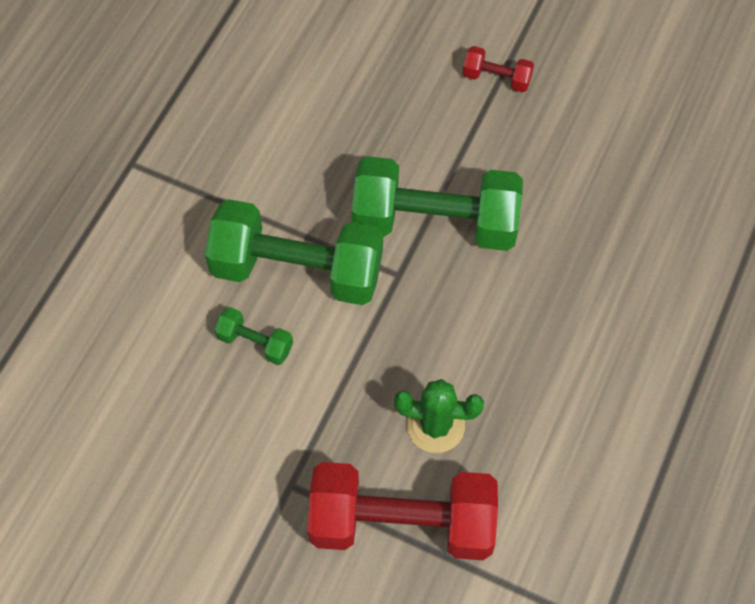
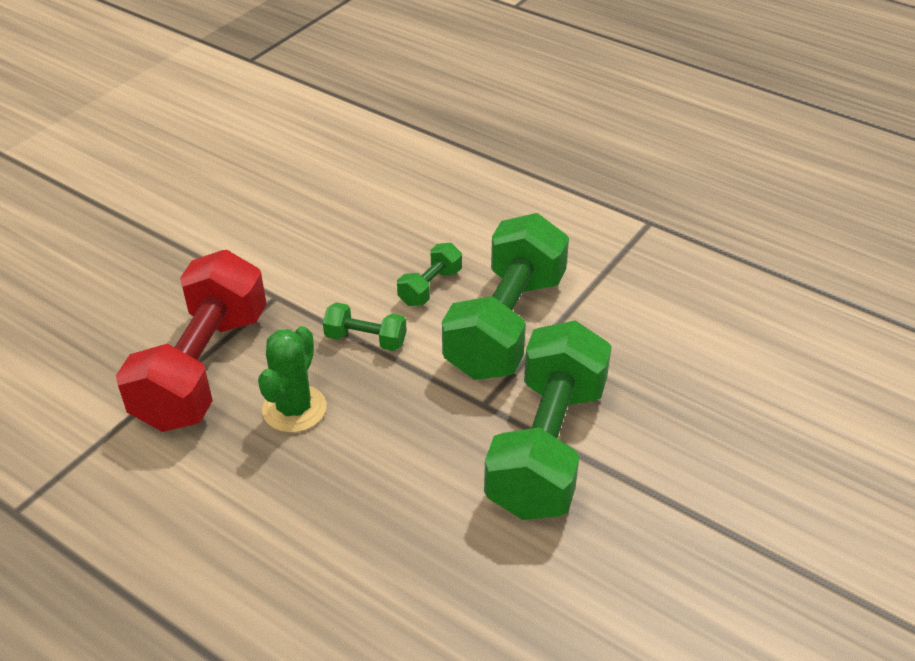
camera: 100 degrees right, 20 degrees down
(337, 385) = (365, 339): none -> green dumbbell
(496, 78) = (767, 548): red dumbbell -> none

